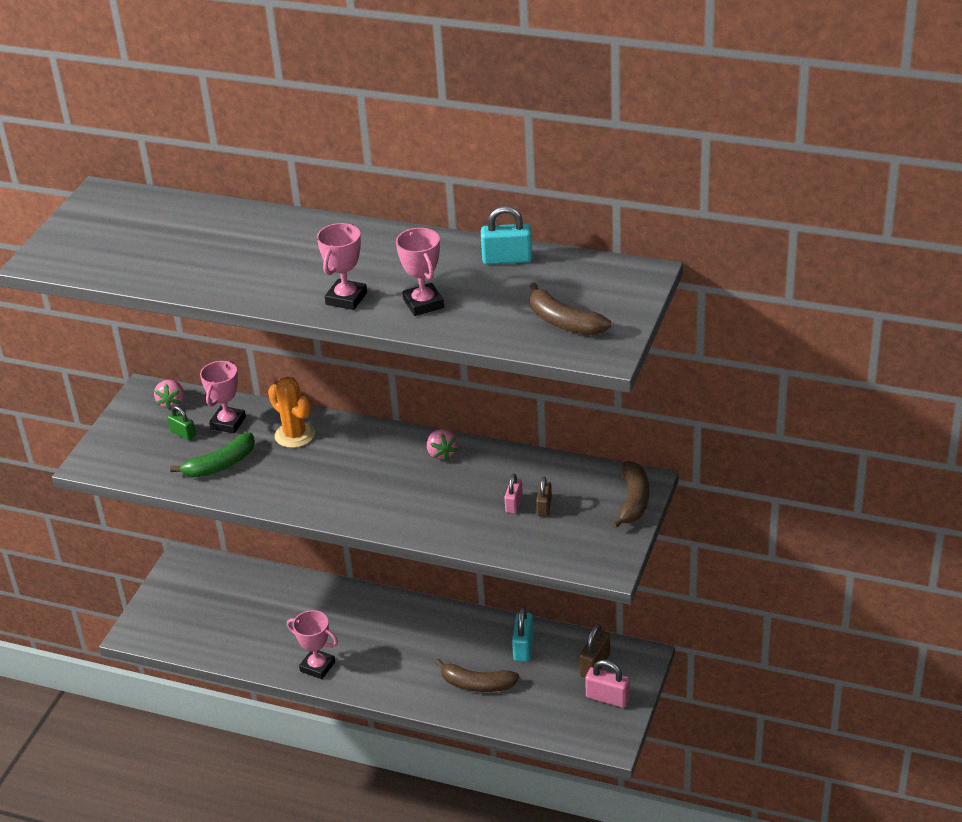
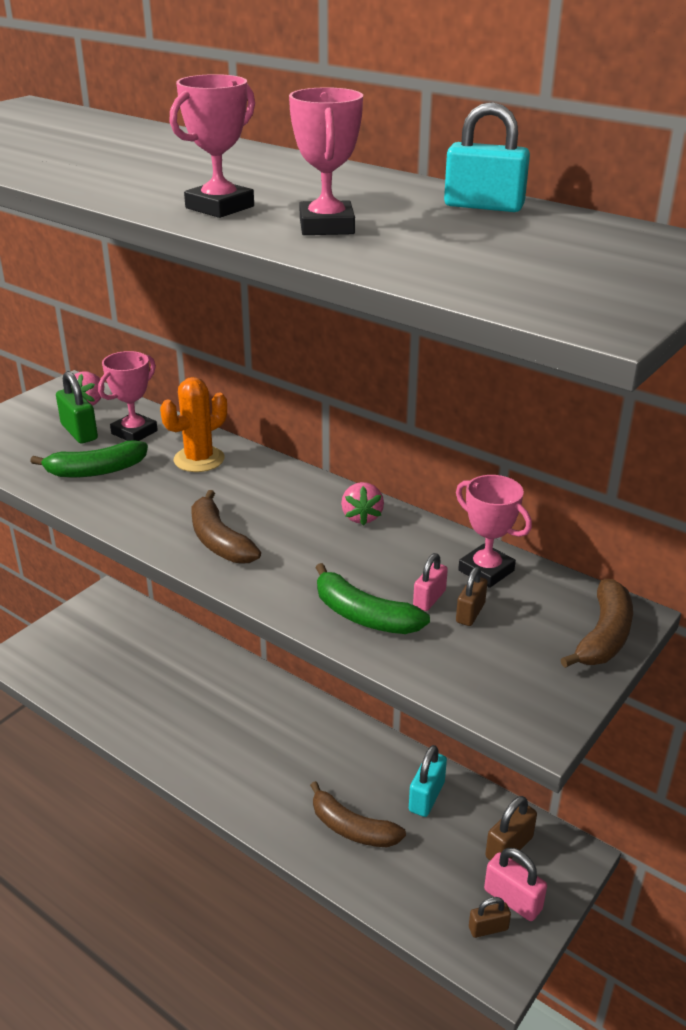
camera: 15 degrees right, 5 degrees down
(183, 433) = (79, 432): green padlock -> green padlock, size x1.55
(295, 435) = (199, 459): orange cactus -> orange cactus turned 75 degrees clockwise
(317, 667) = (179, 750): pink trophy -> pink trophy (486, 570)
(476, 527) = (364, 616): none -> green banana
(564, 322) = (541, 275): brown banana -> brown banana (219, 541)
(596, 720) = (488, 928): none -> brown padlock

